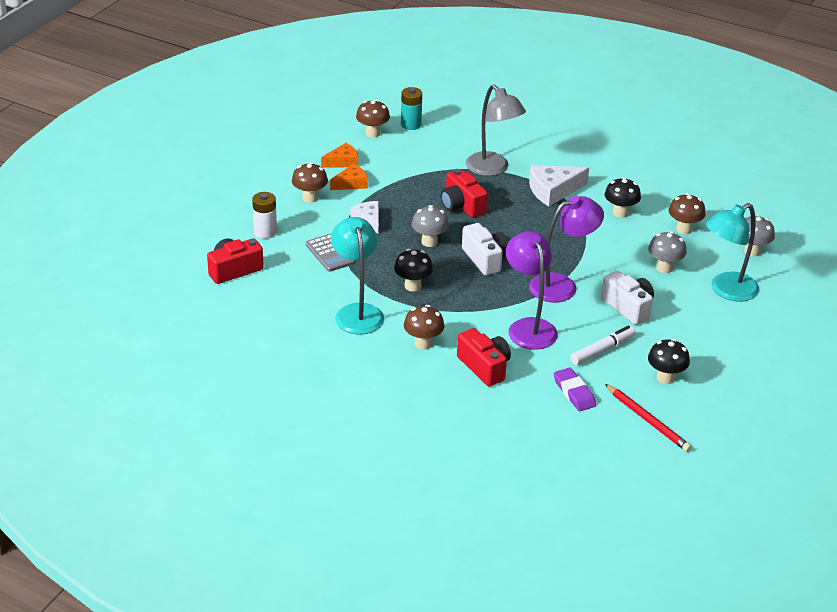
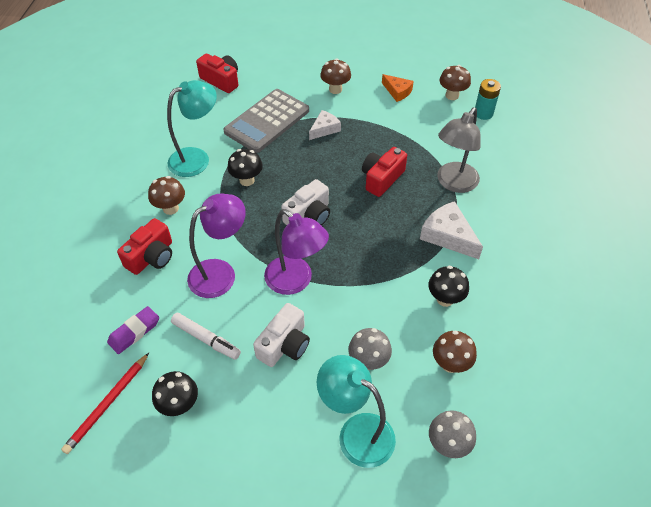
camera: 70 degrees right, 15 degrees up
(265, 232) = (276, 81): white battery -> none
(330, 253) = (267, 121): grey calculator -> grey calculator, size x1.81
(351, 183) = (370, 105): orange cheese -> none
(429, 242) = (314, 173): grey mushroom -> none

